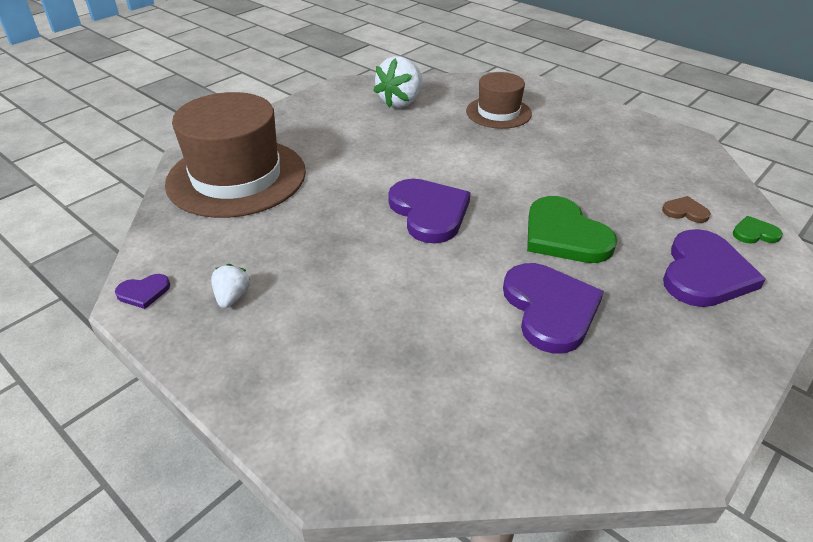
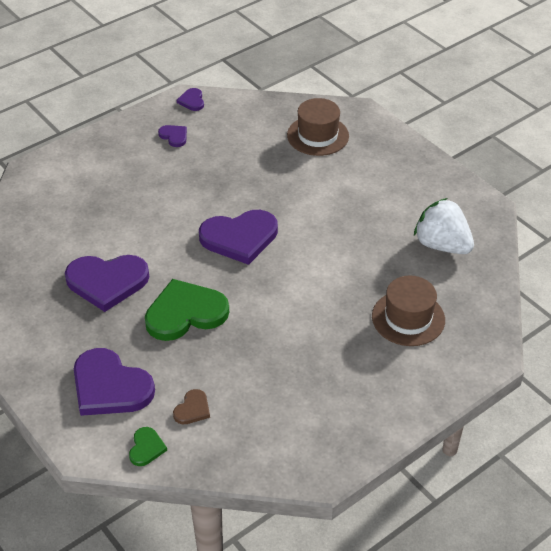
camera: 100 degrees right, 5 degrees up
(232, 297) = (174, 136): white strawberry -> purple heart
(236, 177) = (318, 135): brown hat -> brown hat, size x0.55

